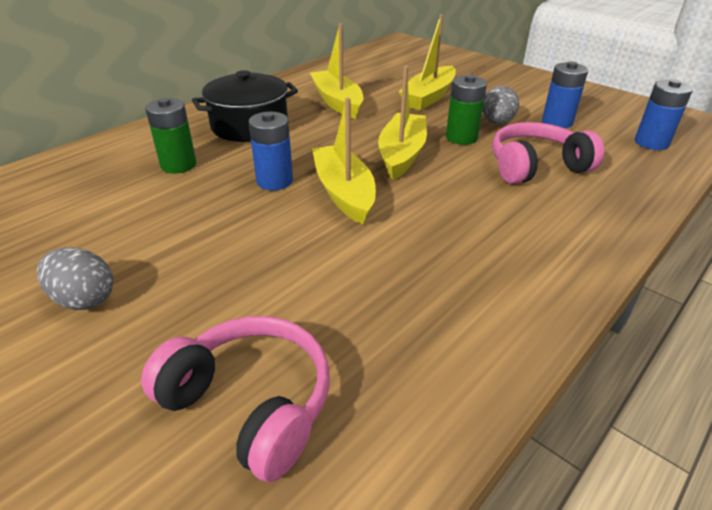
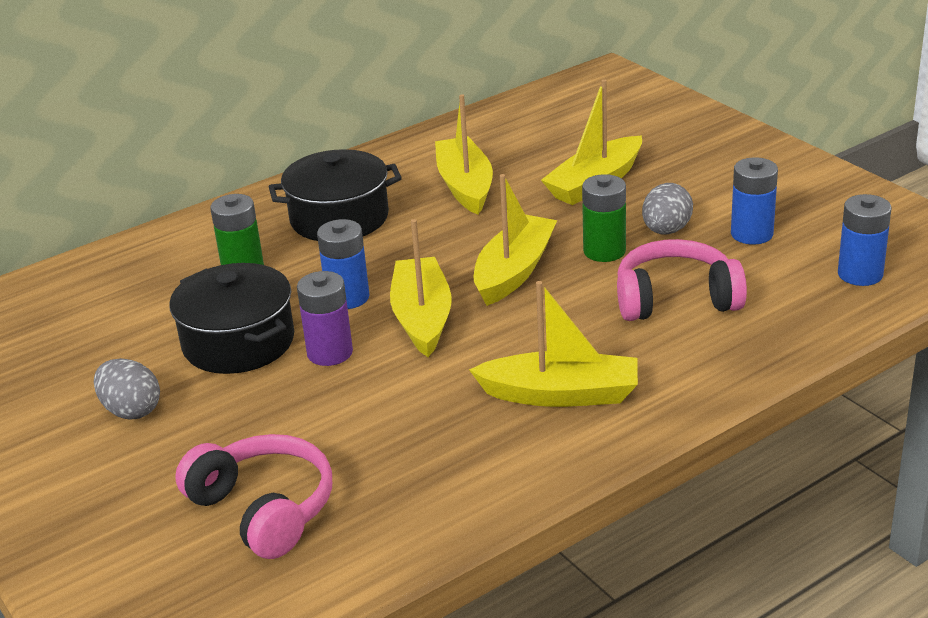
camera: 15 degrees right, 5 degrees down
(186, 224) = (238, 342): none -> black pot
(273, 227) = (330, 353): none -> purple battery
(494, 247) = (561, 394): none -> yellow boat

